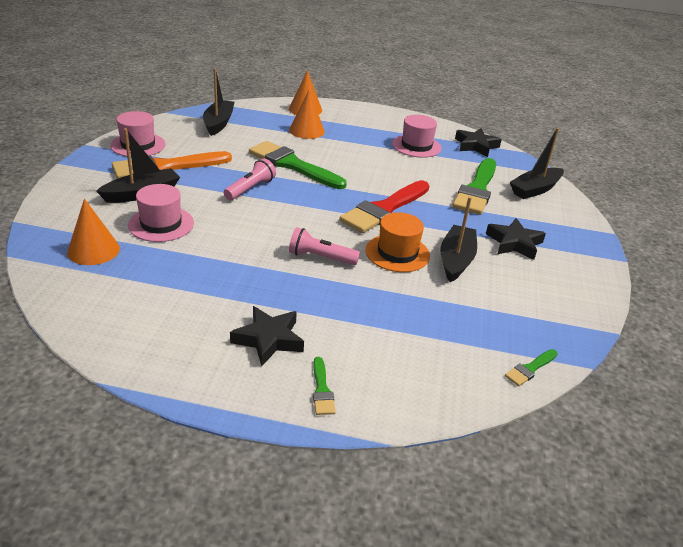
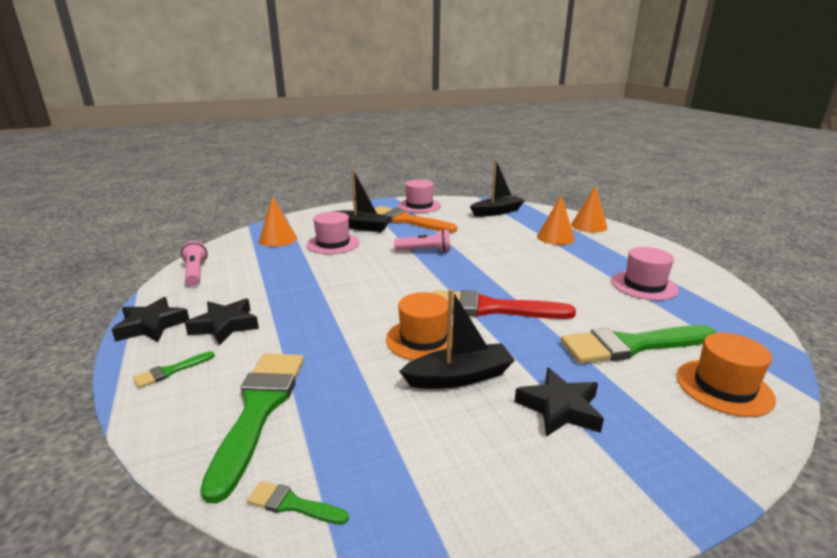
camera: 60 degrees right, 10 degrees down
(292, 165) = (489, 251): green brush -> green brush (259, 409)
(321, 257) = (365, 307): pink flashlight -> pink flashlight (195, 272)
(476, 146) = (729, 315): black star -> black star (151, 325)
(535, 189) = (724, 387): black boat -> orange hat

